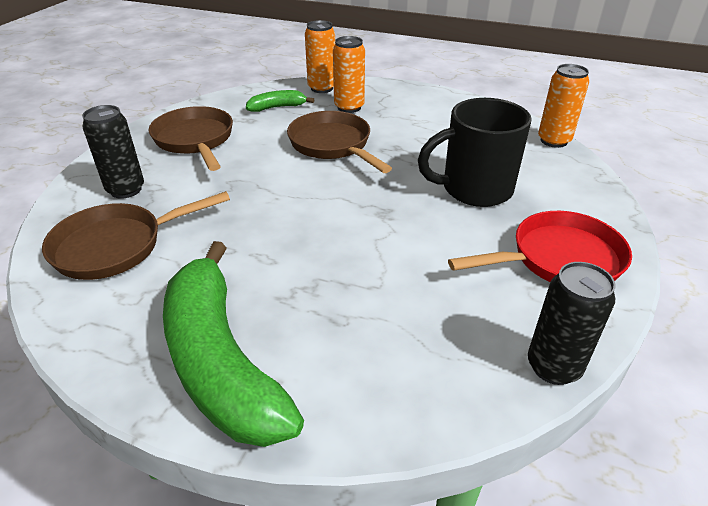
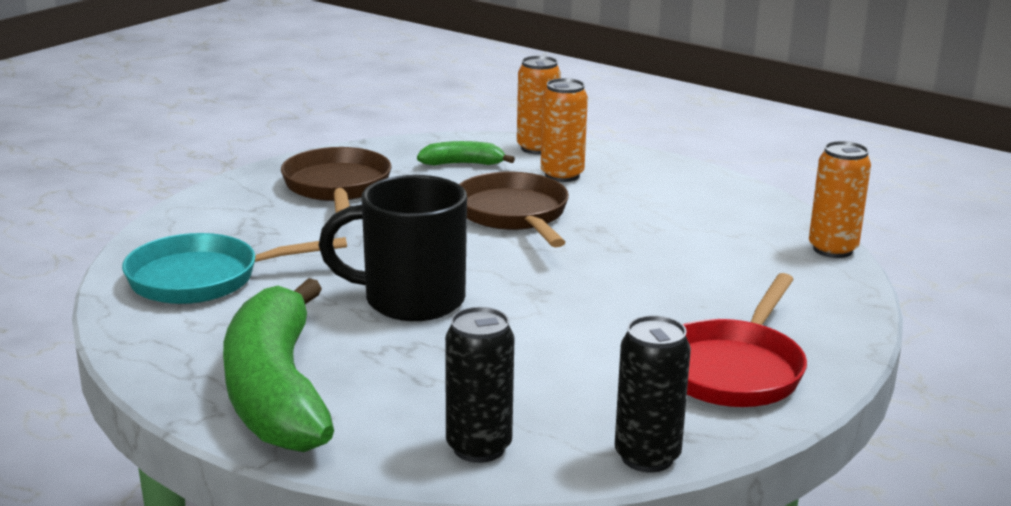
camera: 15 degrees right, 15 degrees down
(116, 246) = (203, 279): brown pan -> turquoise pan
(126, 190) = (233, 227): black can -> black can (479, 447)
(474, 189) = (674, 286): black mug -> black mug (410, 300)
(559, 259) = (733, 369): red pan -> red pan turned 120 degrees clockwise

